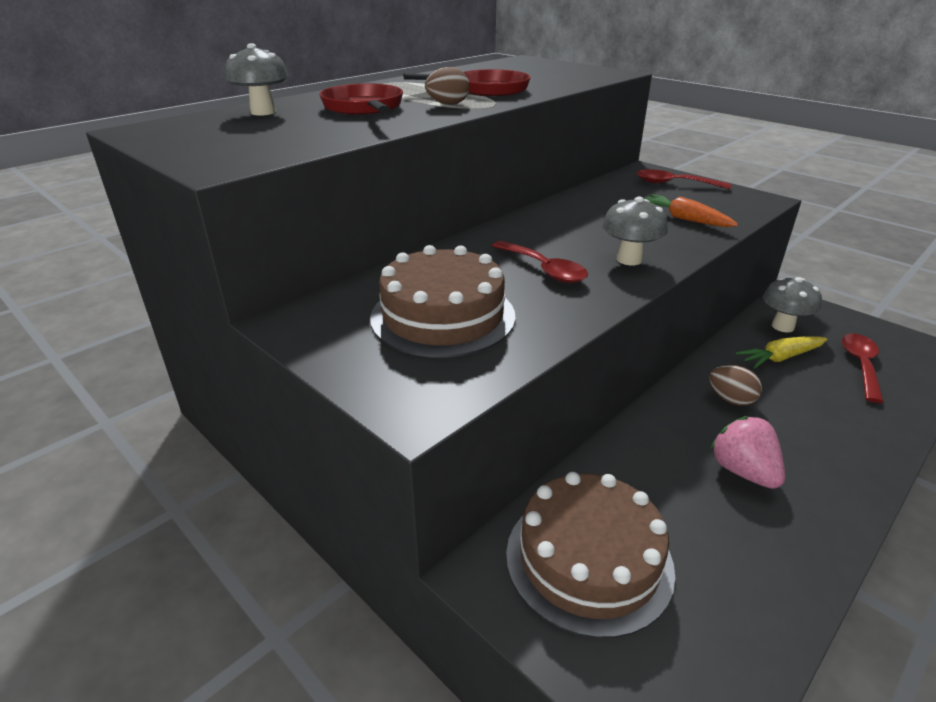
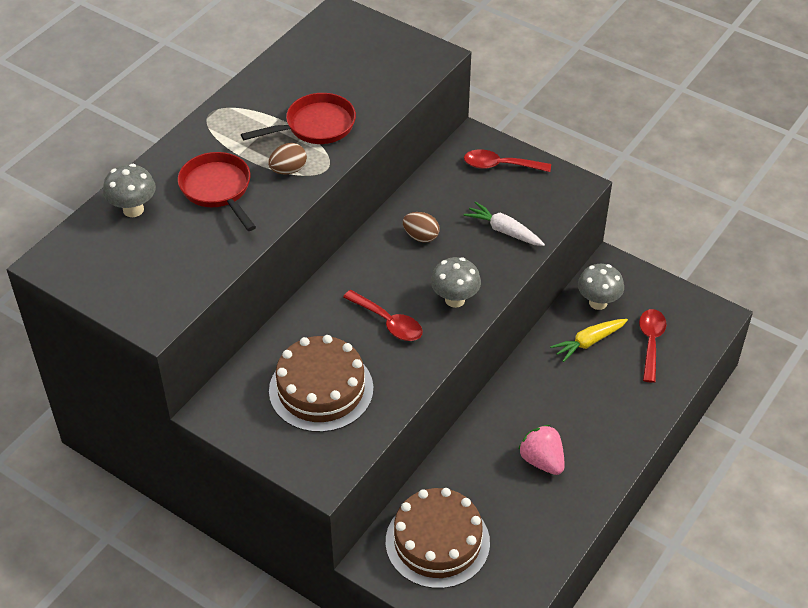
camera: 10 degrees left, 15 degrees up
(684, 219) = (504, 231): orange carrot -> white carrot
(730, 399) = (542, 394): brown egg -> brown egg (421, 236)

